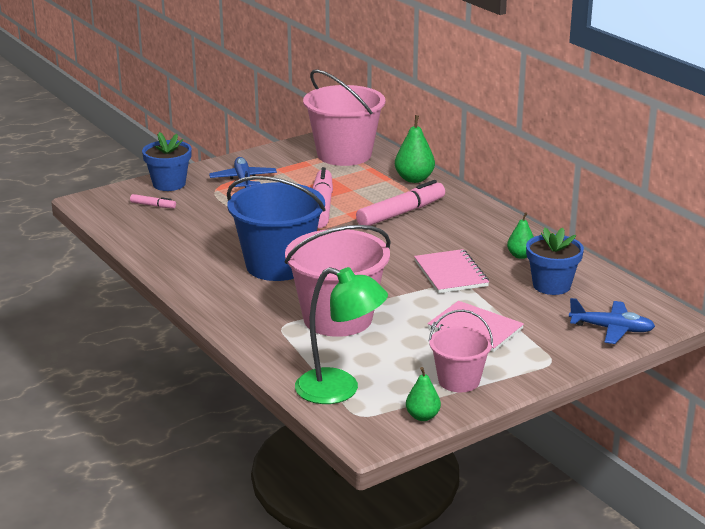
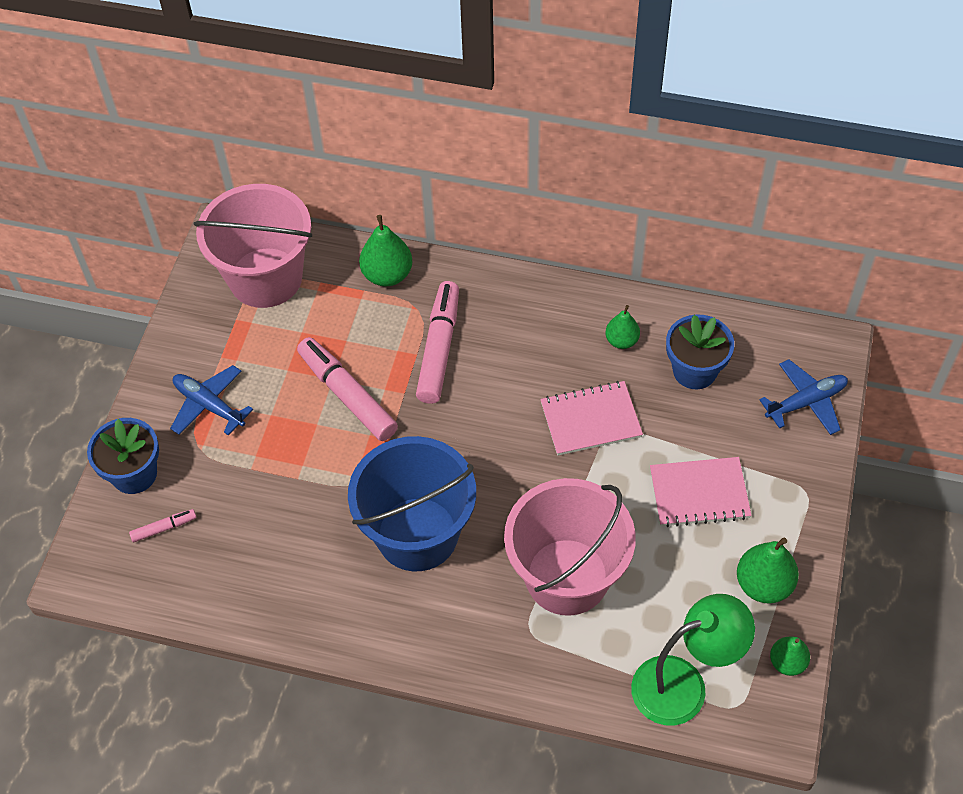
camera: 40 degrees left, 30 degrees up
(450, 273) = (590, 420): pink notebook -> pink notebook turned 45 degrees counterclockwise
(459, 381) = (763, 585): pink bucket -> green pear

